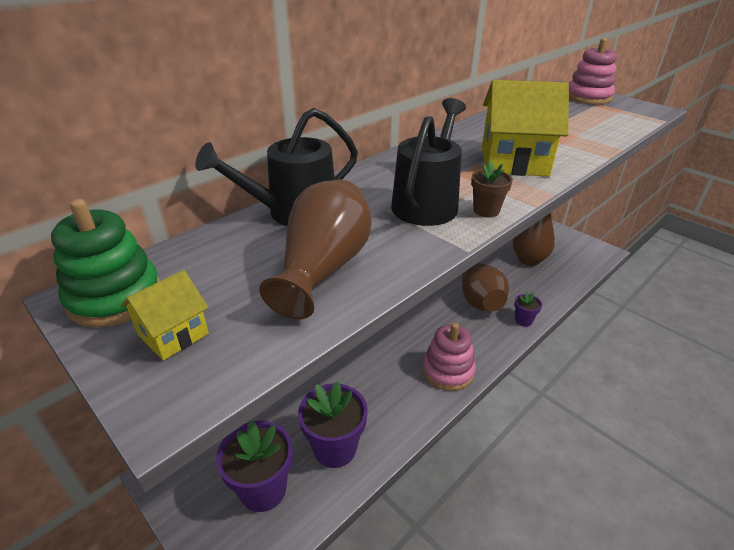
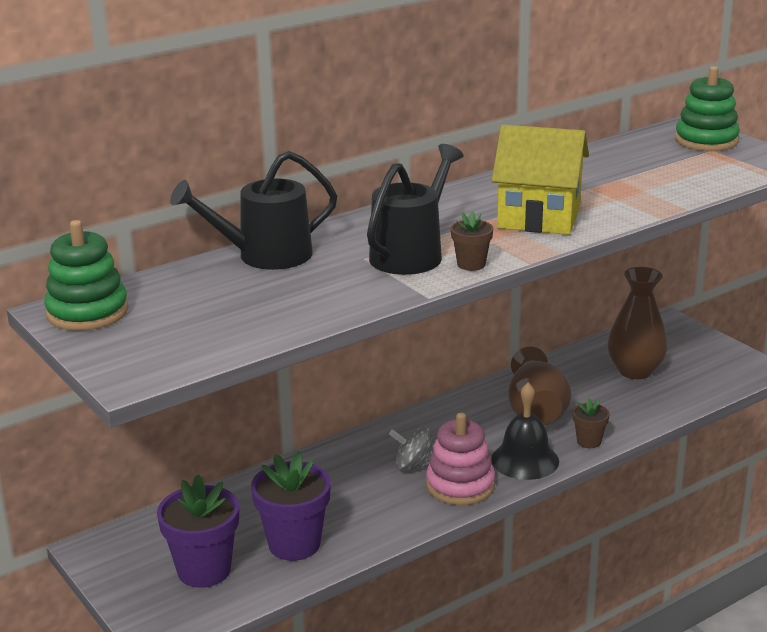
camera: 10 degrees right, 10 degrees down
(173, 334) = (137, 339): yellow house -> none
(323, 268) = (279, 303): brown vase -> none
(408, 355) = (413, 466): none -> grey spinning top
(486, 341) = (525, 460): none -> black bell
(523, 320) = (589, 441): purple flower pot -> brown flower pot
(588, 97) = (706, 141): pink stacking toy -> green stacking toy

